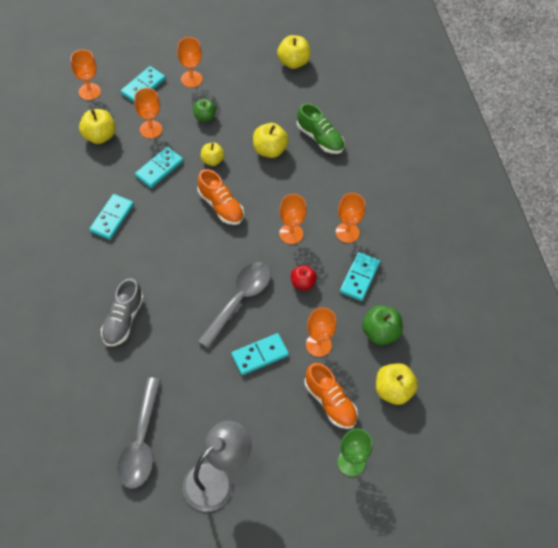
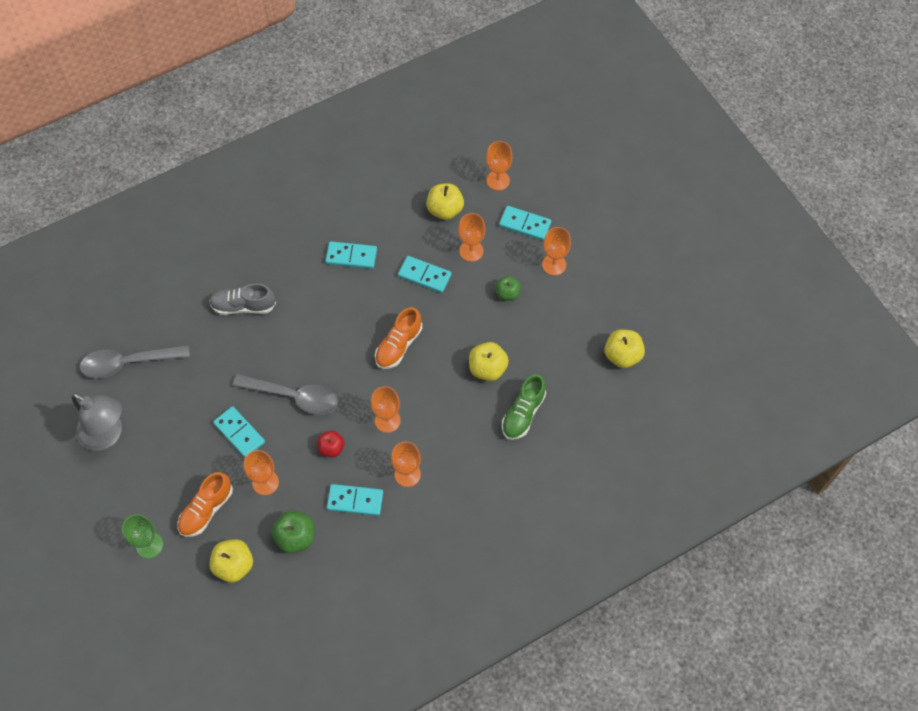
camera: 75 degrees right, 5 degrees up
(212, 160) = (453, 319): yellow apple -> none

